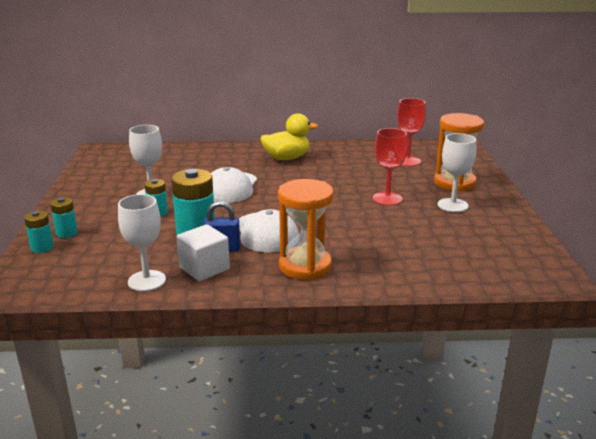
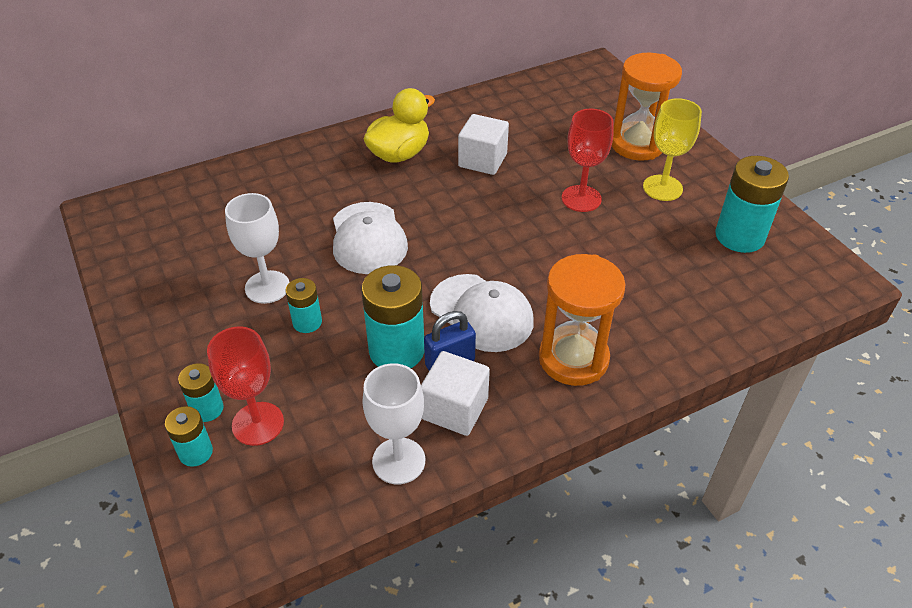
camera: 25 degrees left, 20 degrees up
(337, 170) = (482, 160): none -> white cube
(407, 161) = (555, 117): red goblet -> red goblet (258, 423)
(452, 205) = (662, 188): white goblet -> yellow goblet
(489, 239) = (739, 236): none -> turquoise battery

